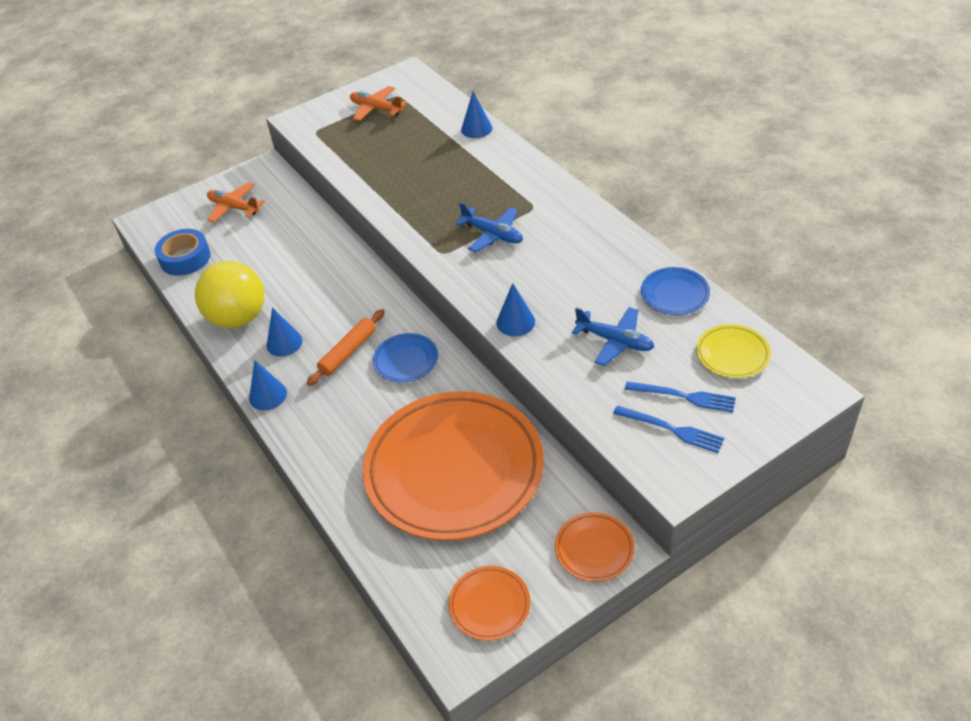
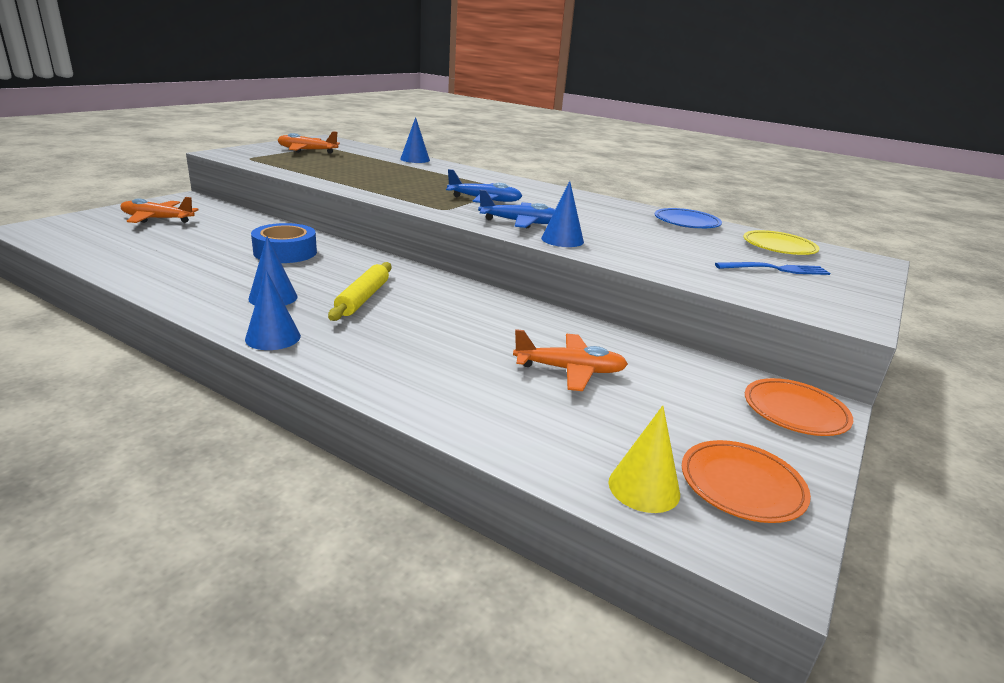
camera: 30 degrees left, 20 degrees down
(185, 258) = (101, 249): blue tape -> blue tape (285, 252)
(238, 318) = (198, 284): yellow ball -> none
(348, 352) = (363, 298): orange rolling pin -> yellow rolling pin
(406, 360) = (438, 299): blue plate -> none
(425, 590) = (644, 488): none -> yellow cone
(454, 469) = (570, 370): orange plate -> orange plane
(615, 341) = (671, 245): blue plane -> blue plane (521, 223)
(672, 429) = (795, 287): blue fork -> none

